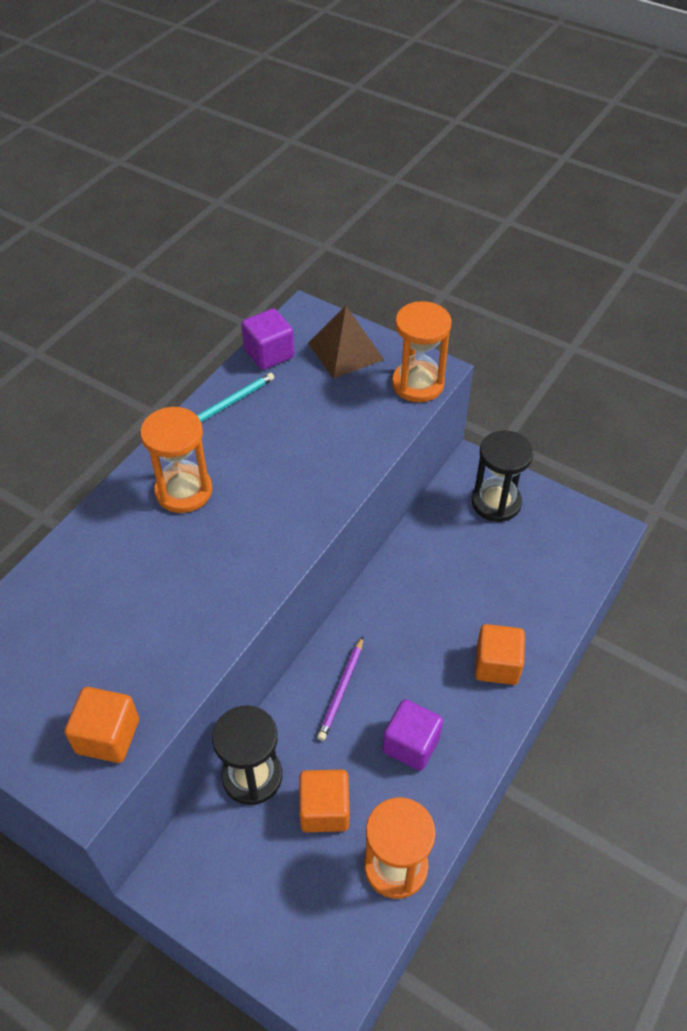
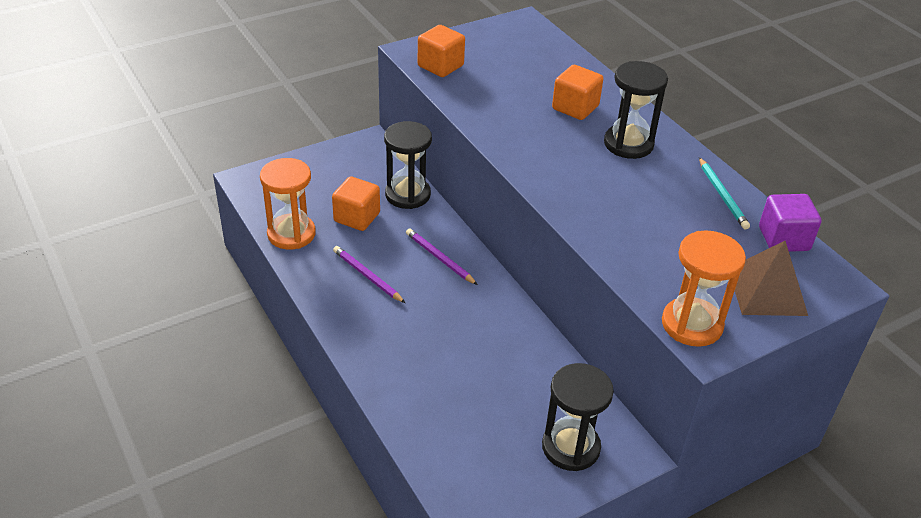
camera: 115 degrees right, 10 degrees down
(183, 491) = (628, 144): orange hourglass -> black hourglass
(411, 744) = (367, 276): purple cube -> purple pencil
(497, 665) = (393, 356): orange cube -> orange cube (575, 107)

